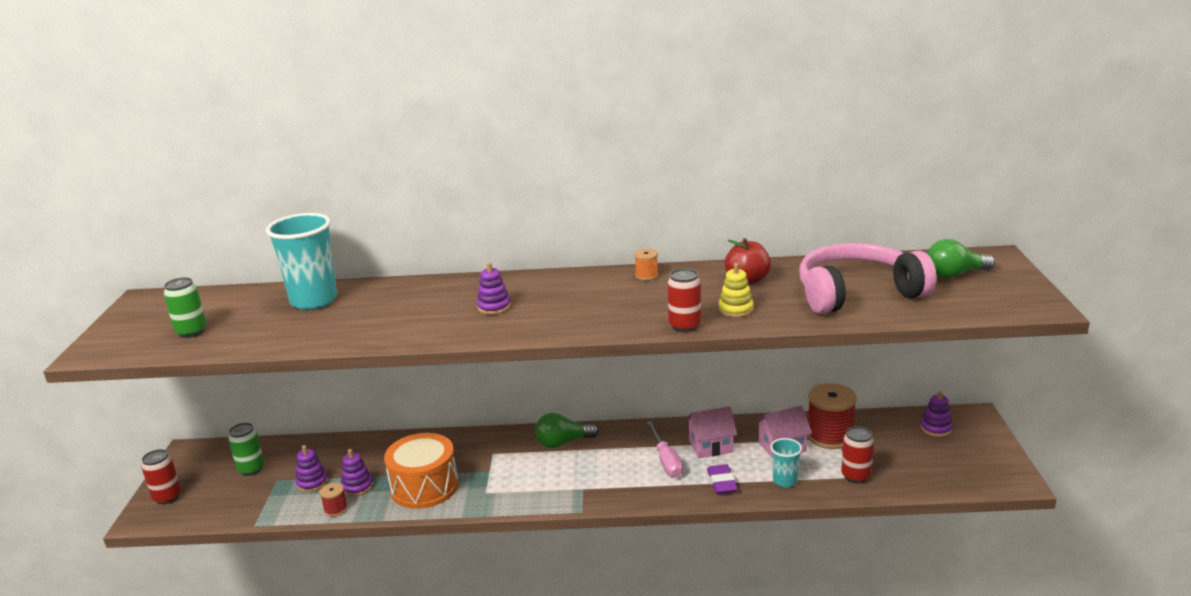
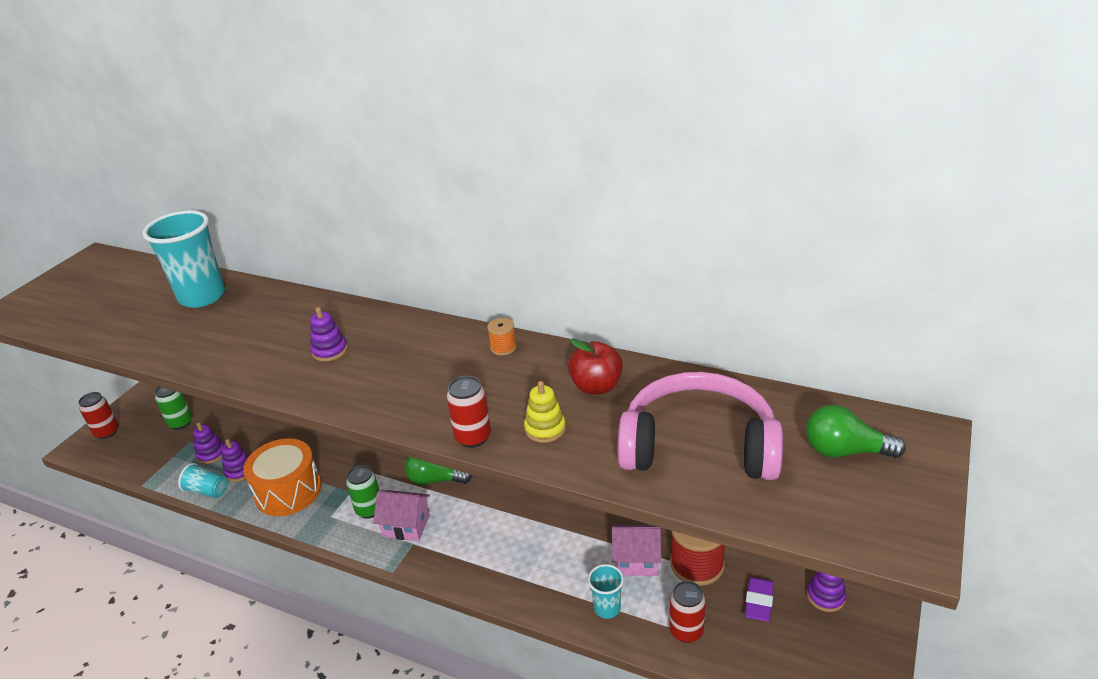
camera: 25 degrees right, 10 degrees up
(191, 332) = (87, 308): green can -> green can (369, 510)
(335, 509) = (207, 490): red spool -> turquoise cup
(666, 460) = (511, 536): pink screwdriver -> none
(711, 446) = (566, 533): pink house -> pink house (406, 526)
(722, 482) = (543, 586): purple eraser -> purple eraser (758, 602)

